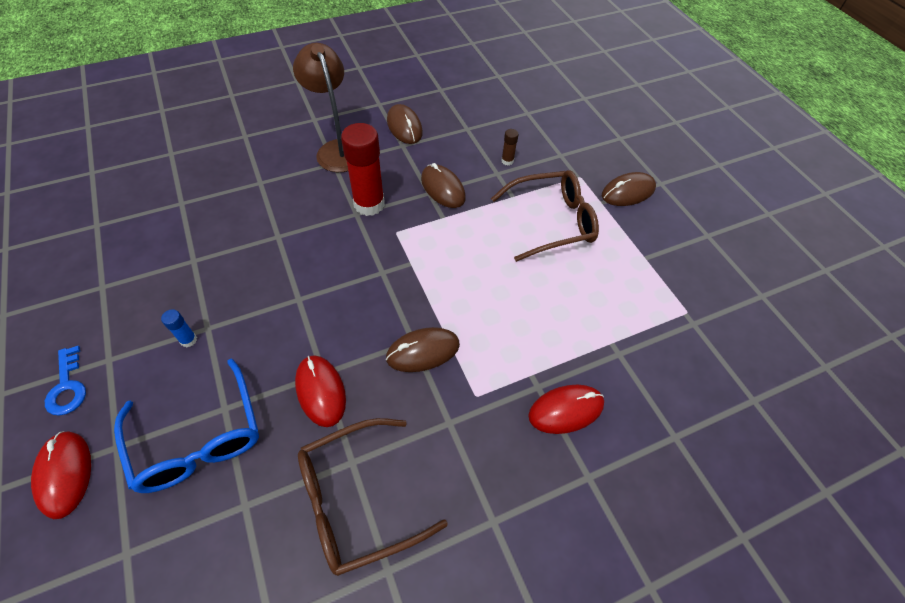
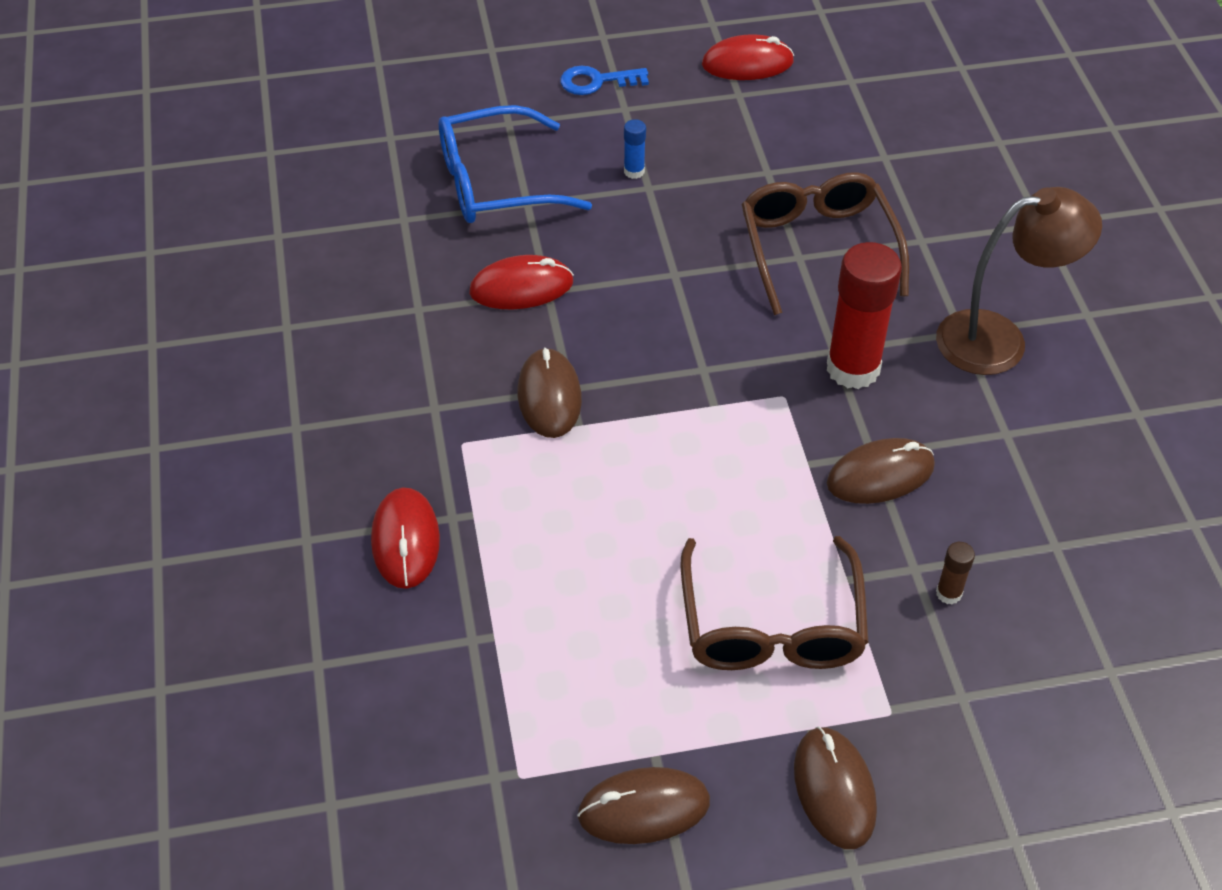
camera: 105 degrees right, 5 degrees down
(64, 474) = (490, 90): red mouse -> red mouse (747, 63)
(357, 500) = (371, 309): brown glasses -> brown glasses (818, 248)
(404, 127) = (1062, 443): brown mouse -> brown mouse (644, 808)

